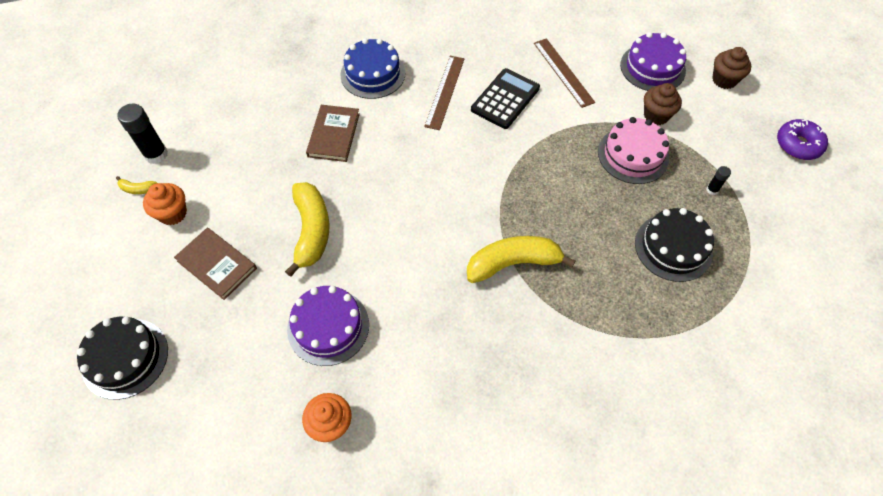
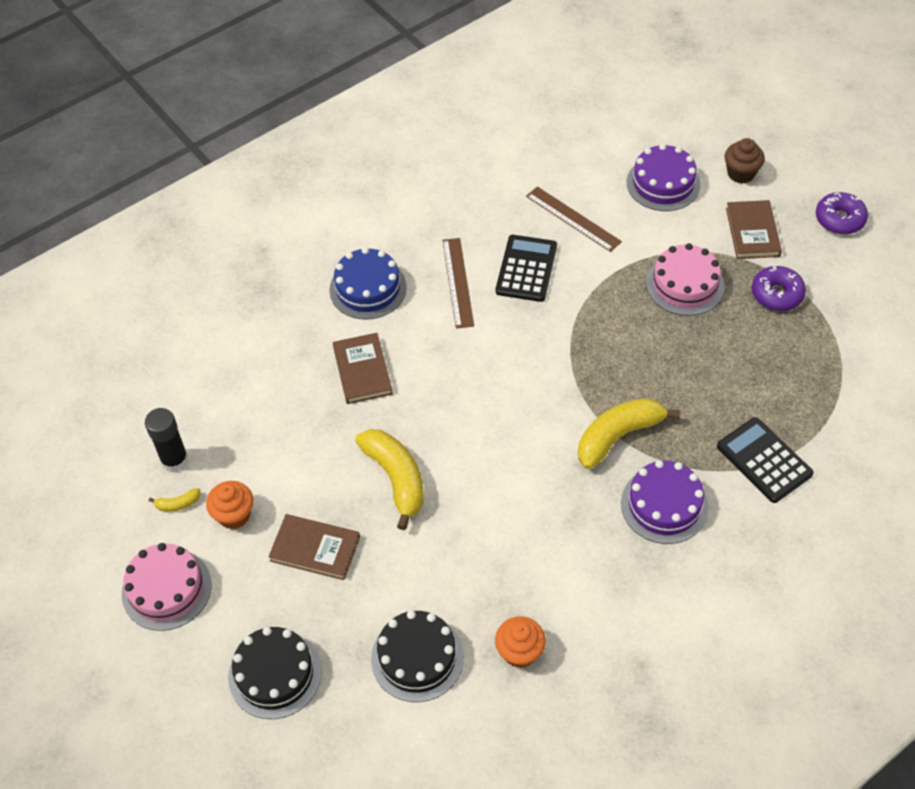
camera: 20 degrees left, 5 degrees down
(89, 253) = (166, 589): none -> pink cake
(328, 326) = (466, 565): purple cake -> purple cake (664, 505)
(634, 333) = (764, 460): none -> black calculator
(656, 115) = (689, 235): brown cupcake -> none
(673, 247) = (764, 365): black cake -> black cake (417, 657)
(712, 190) = (777, 294): black glue stick -> purple donut
(713, 130) = (752, 232): none -> brown book

